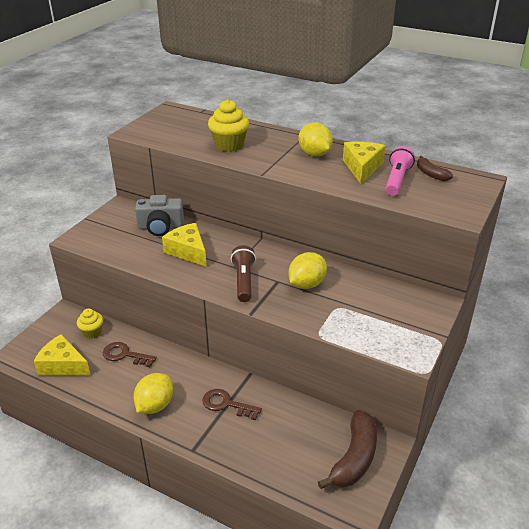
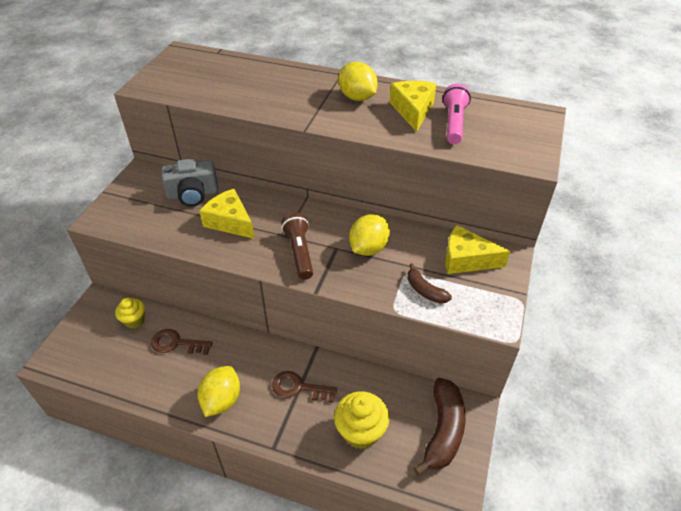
camera: 10 degrees left, 10 degrees up
(63, 365) = (109, 366): yellow cheese -> yellow cheese (466, 259)
(229, 145) = (259, 94): yellow cupcake -> yellow cupcake (360, 432)
(431, 174) = (487, 112): brown banana -> brown banana (425, 290)

